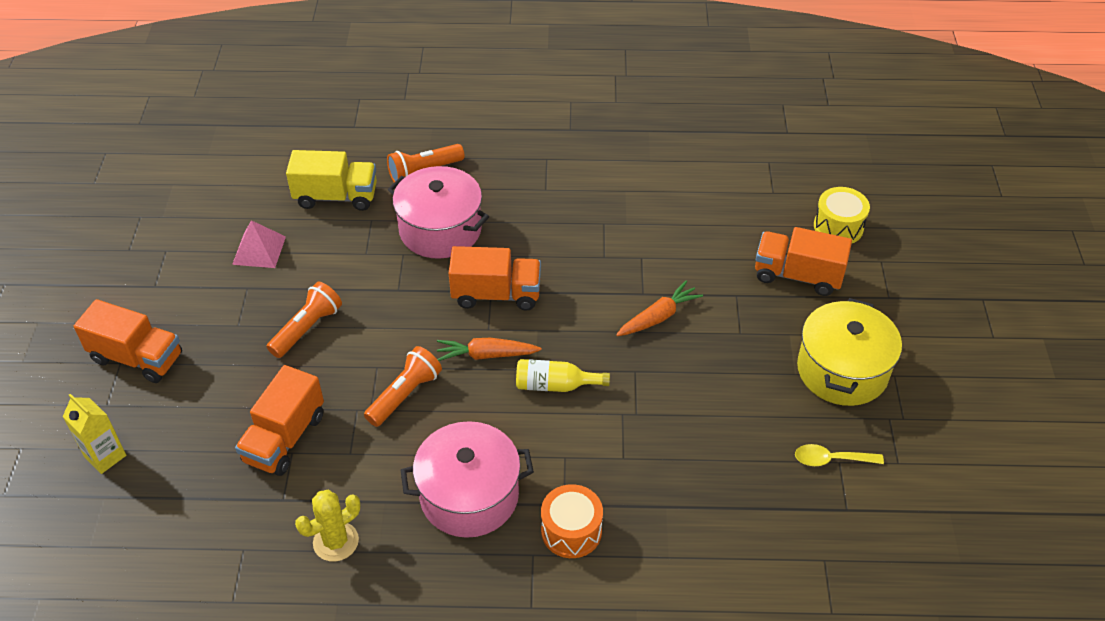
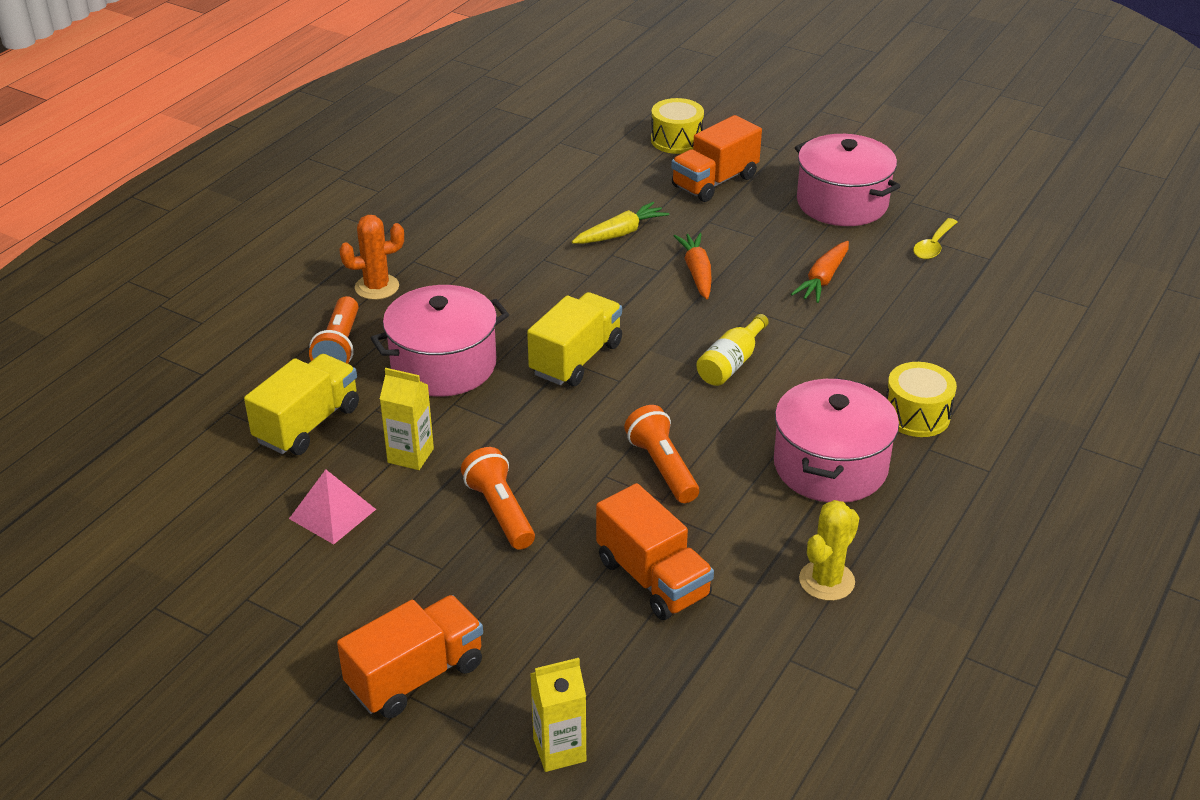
camera: 60 degrees left, 10 degrees down
(336, 259) = (410, 455): none -> yellow carton
(336, 541) = (826, 581): yellow cactus -> yellow cactus turned 45 degrees clockwise
(486, 355) = (654, 393): orange carrot -> orange carrot (823, 279)
(496, 294) = (576, 359): orange truck -> yellow truck
(502, 156) = (377, 287): none -> orange cactus
(571, 531) = (916, 415): orange drum -> yellow drum
(673, 250) = (620, 233): none -> yellow carrot
(842, 370) = (842, 203): yellow pot -> pink pot

